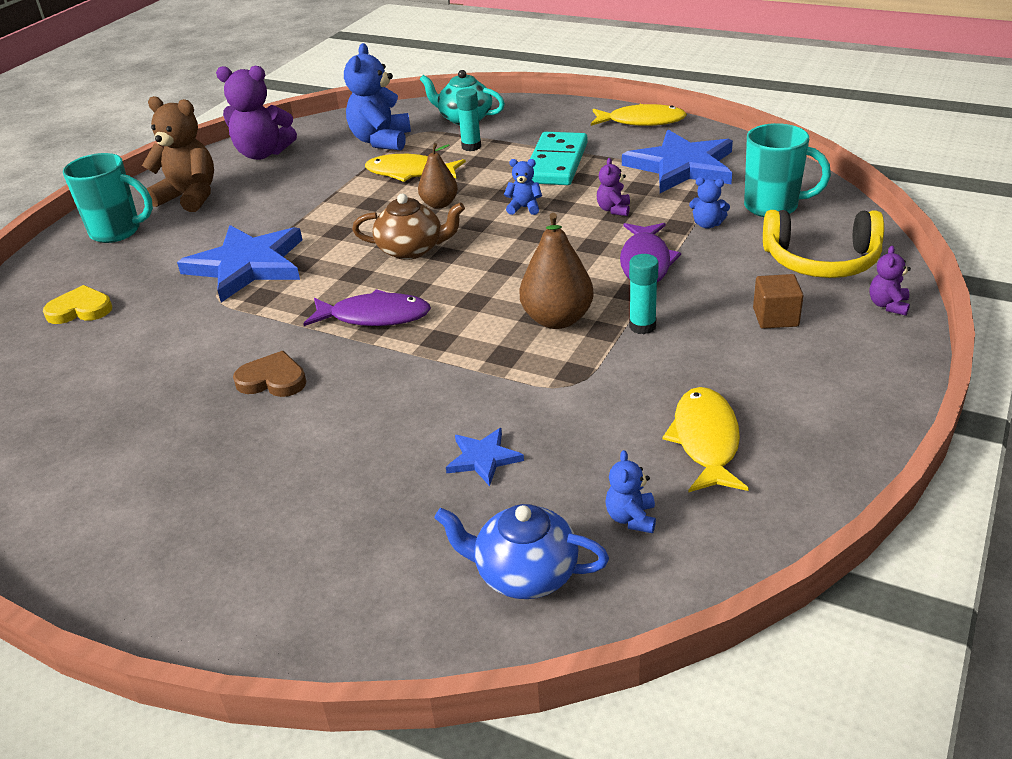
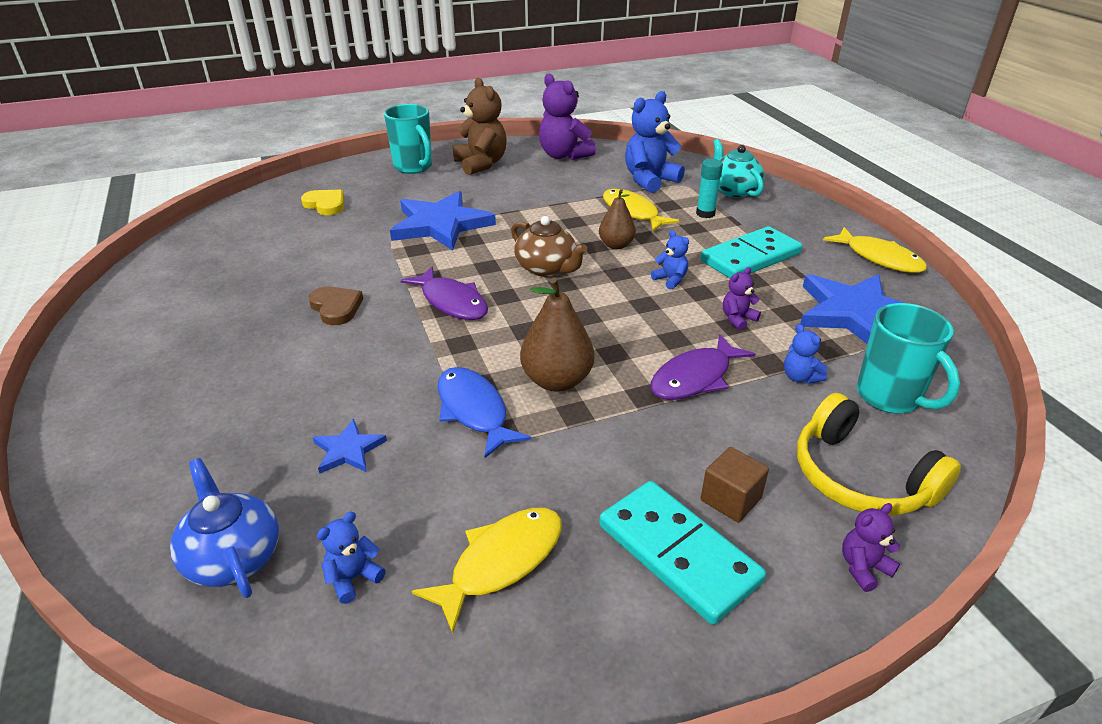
camera: 40 degrees right, 0 degrees up
(532, 374) = (474, 411): none -> blue fish
(642, 326) = (608, 429): turquoise glue stick -> none
(793, 363) = (678, 553): none -> turquoise domino

